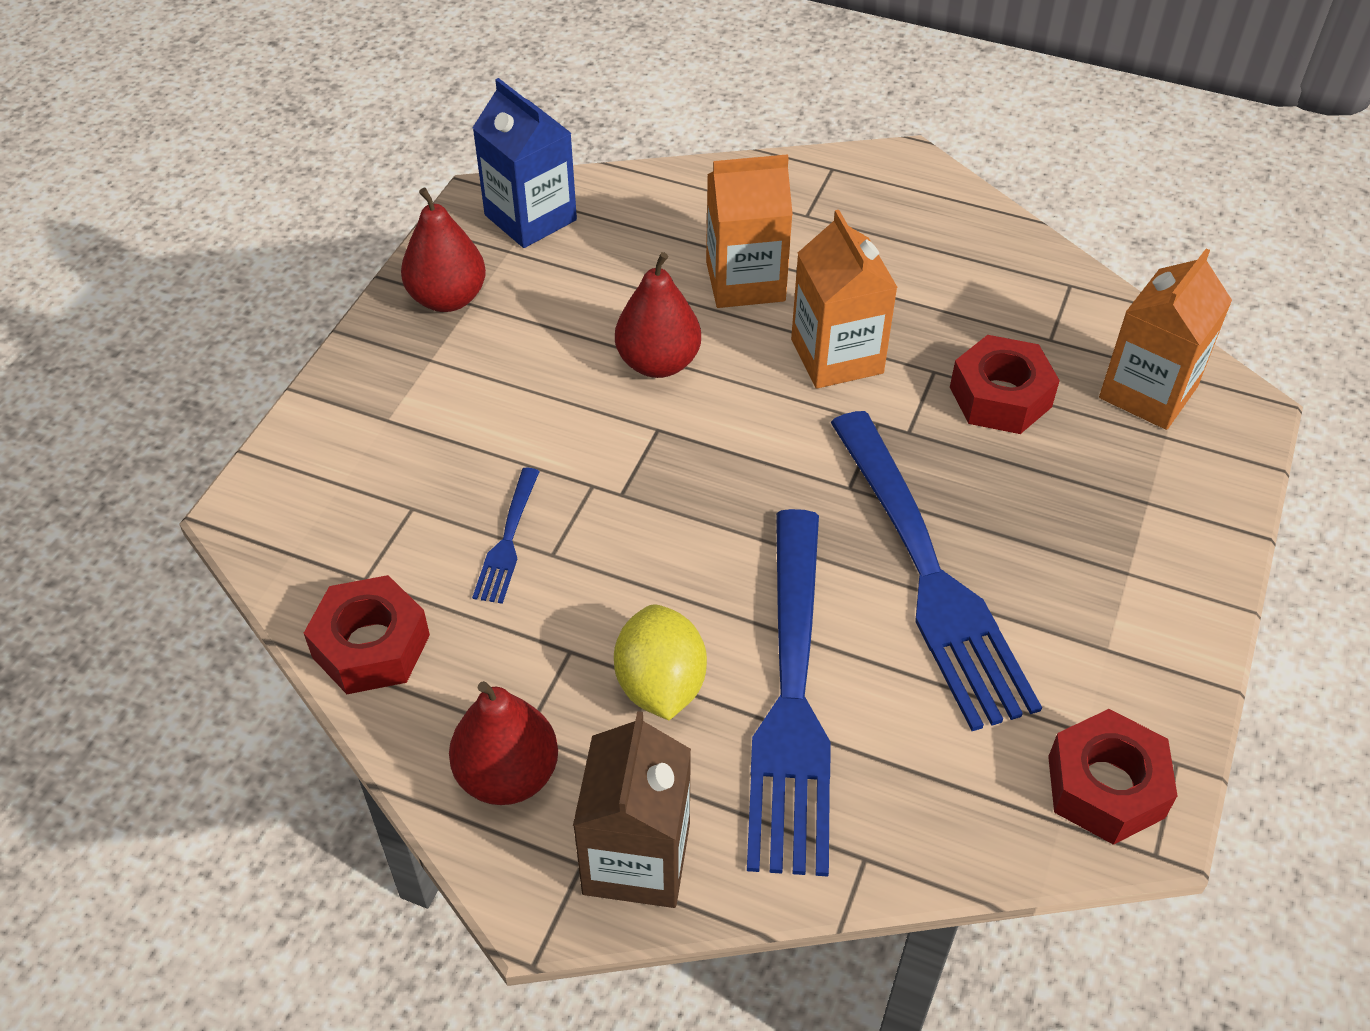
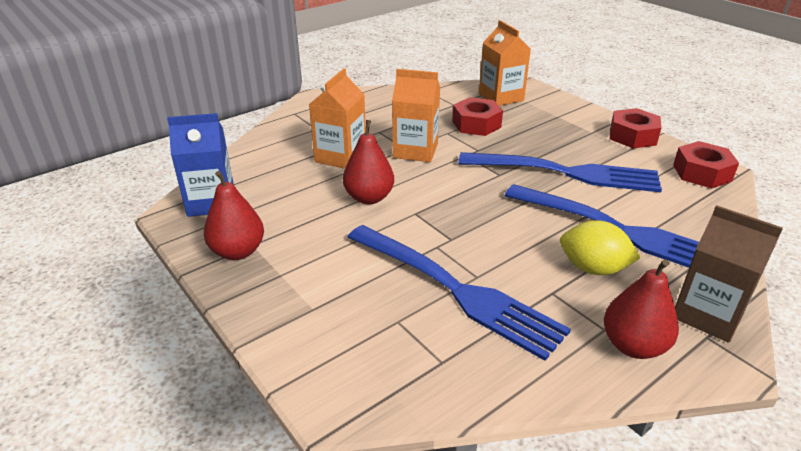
camera: 60 degrees left, 15 degrees down
(371, 646) = (502, 376): red nut -> red nut (632, 136)
(508, 539) = (454, 289): blue fork -> blue fork, size x2.31

